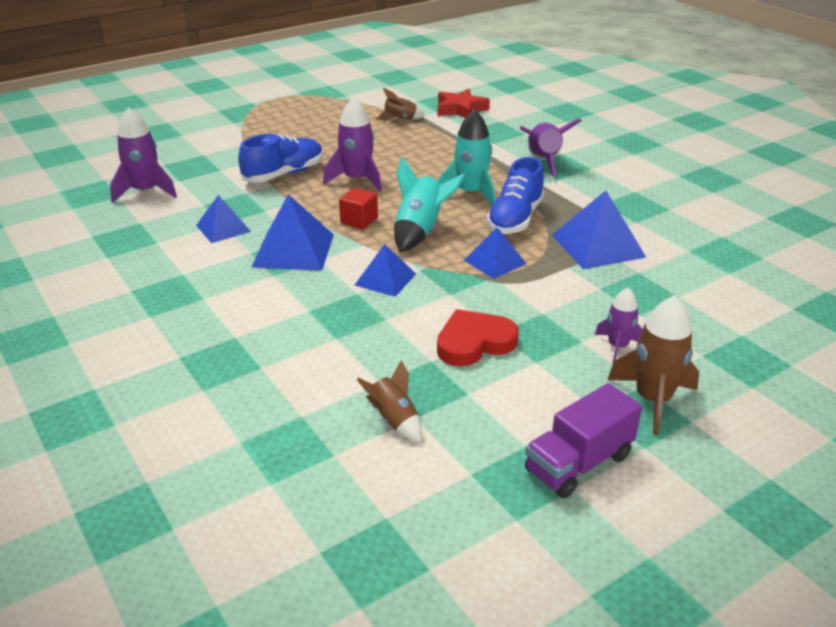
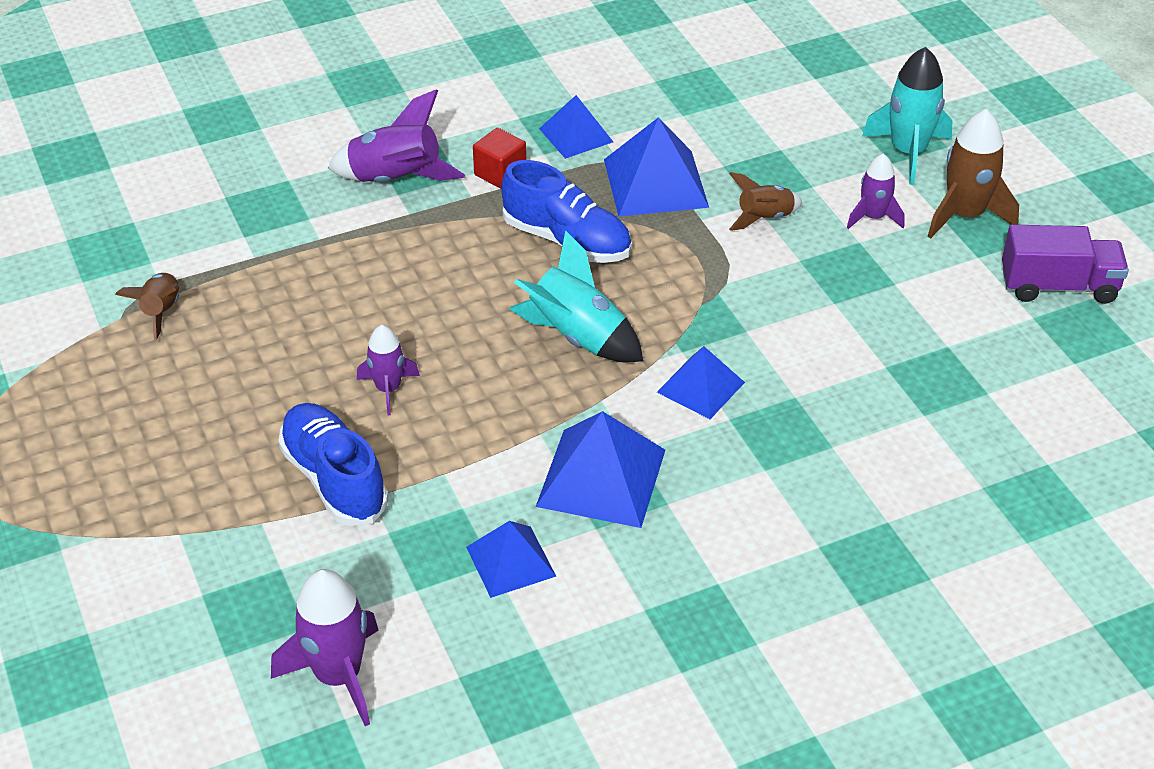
camera: 80 degrees left, 10 degrees up
(357, 180) = (388, 389): purple rocket -> purple rocket, size x0.61
(359, 221) = (529, 399): red cube -> red cube (500, 173)
(394, 420) = (992, 409): brown rocket -> brown rocket (764, 218)
(460, 109) = (154, 233): red star -> none
(471, 193) = (477, 270): turquoise rocket -> turquoise rocket (908, 152)
(474, 343) = (854, 326): red heart -> none
(494, 261) = (676, 279): blue pyramid -> blue pyramid (576, 135)
(578, 463) = (1058, 286): purple truck -> purple truck turned 60 degrees counterclockwise

